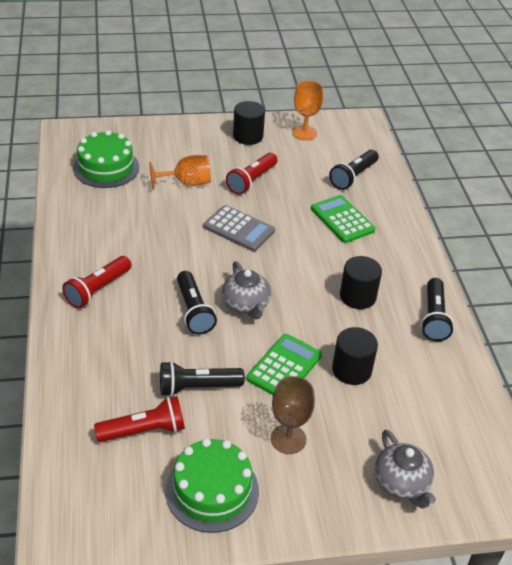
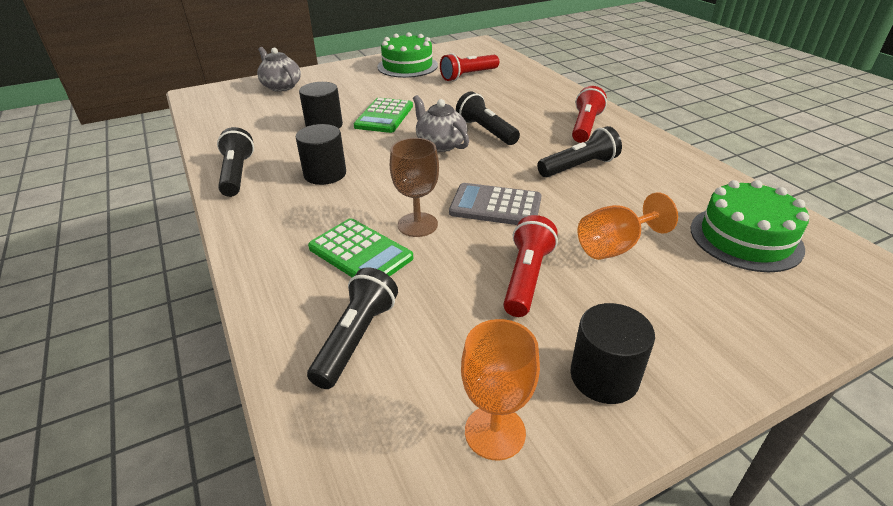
camera: 165 degrees right, 5 degrees down
(197, 387) = (447, 96): black flashlight -> black flashlight (579, 167)
(288, 439) = (367, 88): brown goblet -> brown goblet (417, 225)

